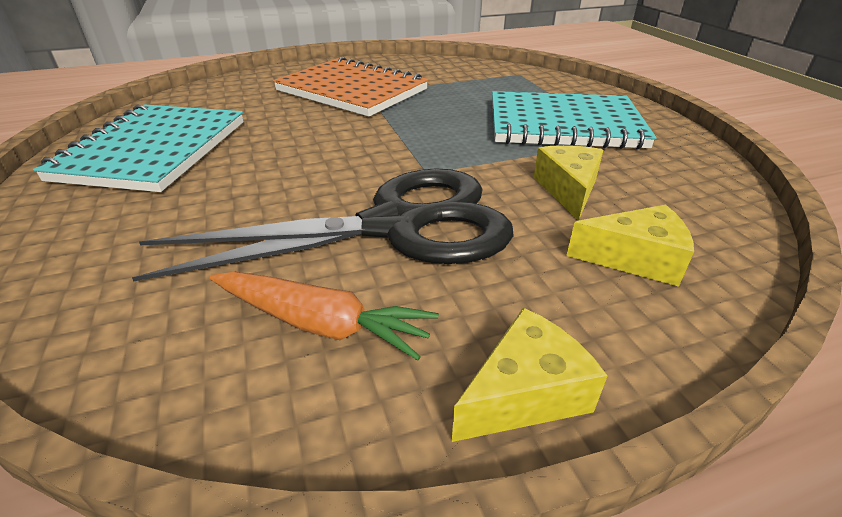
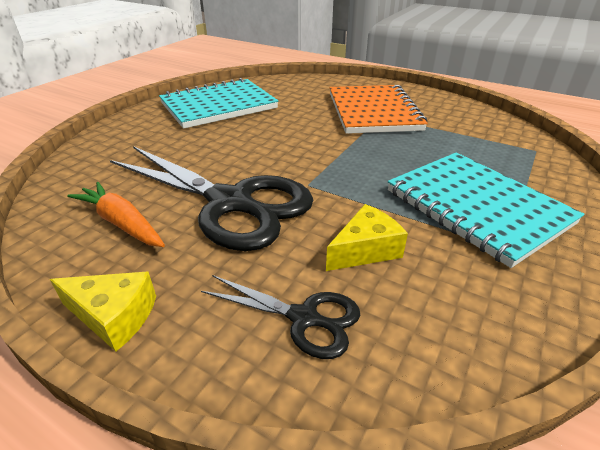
camera: 50 degrees right, 0 degrees up
(320, 323) = (122, 223): orange carrot -> orange carrot turned 150 degrees clockwise
(635, 259) = (303, 318): yellow cheese -> black scissors

